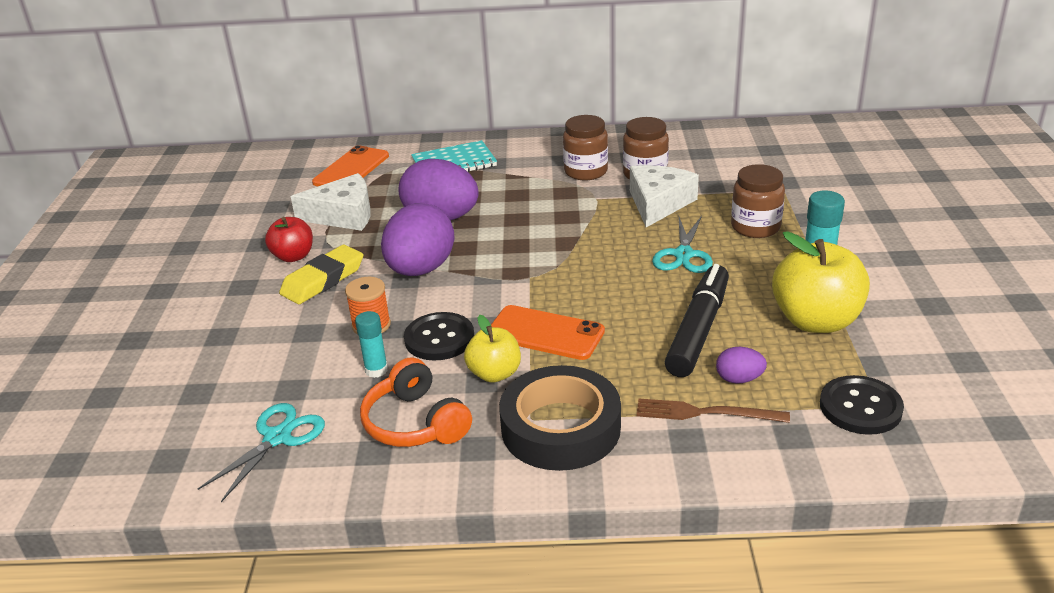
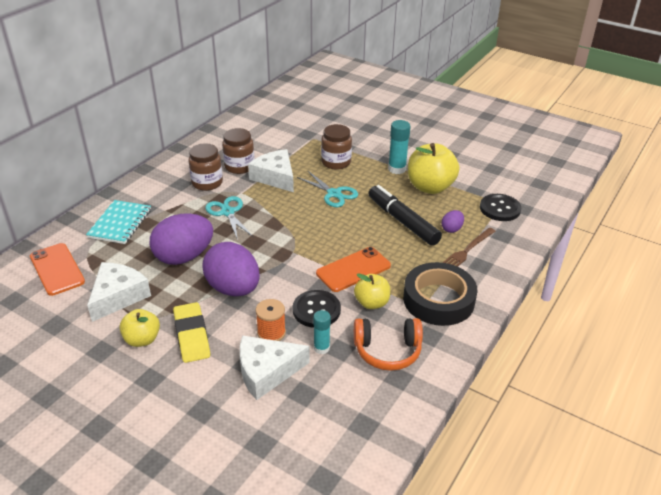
camera: 60 degrees left, 5 degrees up
(277, 438) = (348, 416): turquoise scissors -> turquoise scissors (228, 212)
(293, 256) = (142, 339): red apple -> yellow apple
(306, 349) = (266, 371): none -> white cheese

